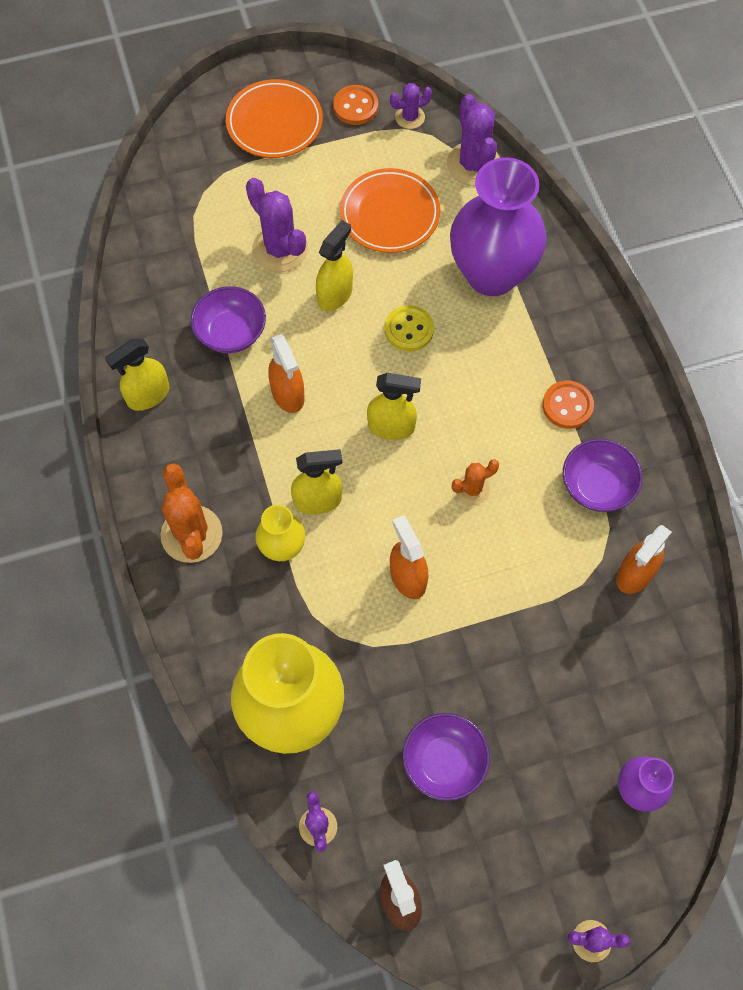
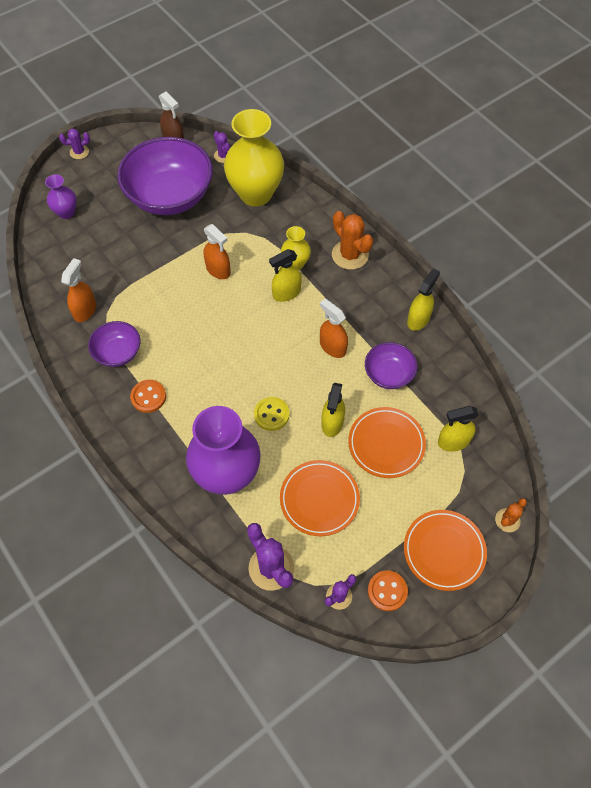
camera: 160 degrees right, 5 degrees down
(280, 249) = (386, 444): purple cactus -> orange plate
(391, 427) = (259, 348): yellow spray bottle -> yellow spray bottle (453, 442)
(444, 762) = (170, 196): purple bowl -> purple bowl, size x2.02
(472, 489) = (196, 327): orange cactus -> orange cactus (507, 520)

